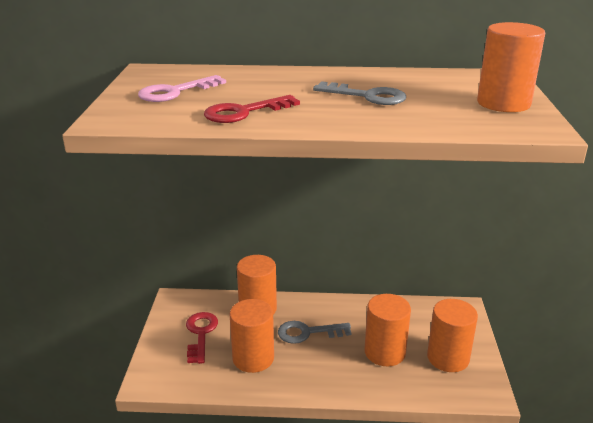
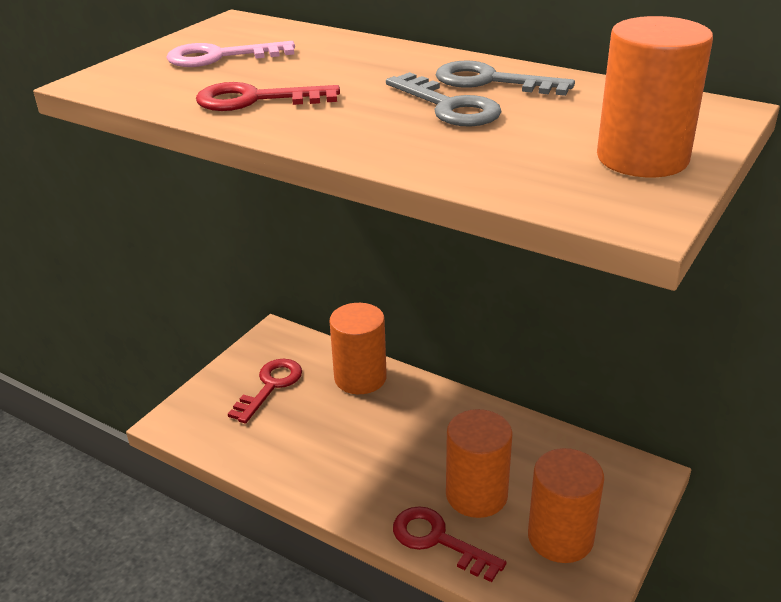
camera: 30 degrees right, 5 degrees up
(253, 358) = (305, 439): orange cylinder -> none
(308, 333) = (397, 431): grey key -> grey key (491, 81)
(385, 386) = (438, 540): none -> red key

